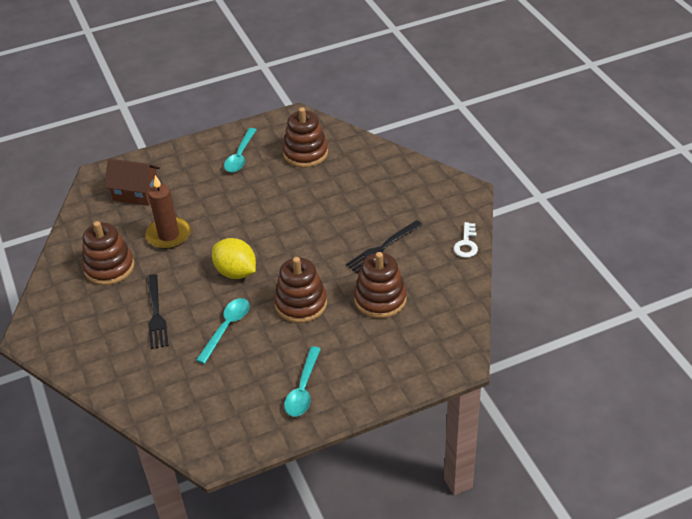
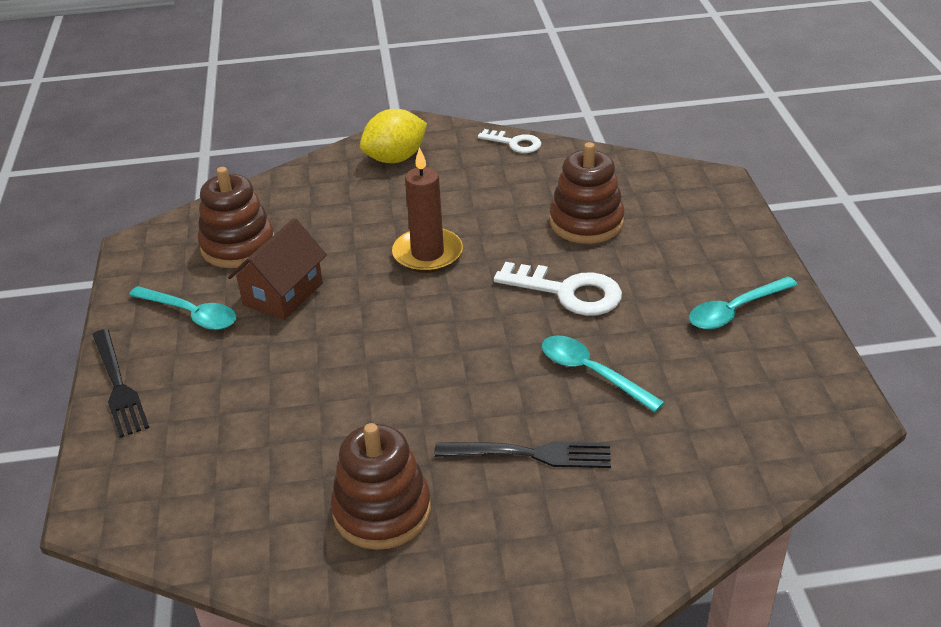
camera: 75 degrees left, 5 degrees down
(136, 193) = (195, 456): brown house -> brown house (283, 294)
(168, 235) = (339, 421): brown candle -> brown candle (427, 254)
(236, 272) = (471, 349): yellow lemon -> yellow lemon (395, 158)
(301, 304) = (568, 292): brown stacking toy -> white key
(303, 389) = (735, 311): turquoise spoon -> turquoise spoon turned 120 degrees clockwise
(382, 248) = (489, 206): black fork -> black fork (118, 385)

